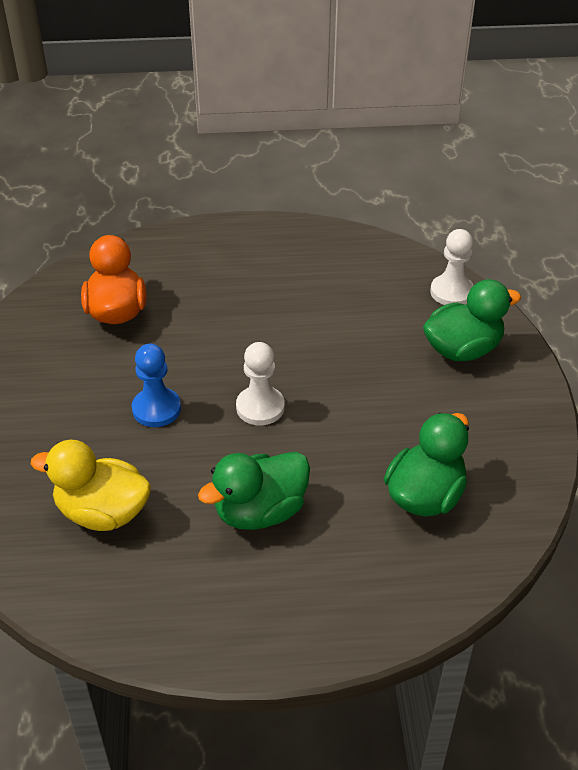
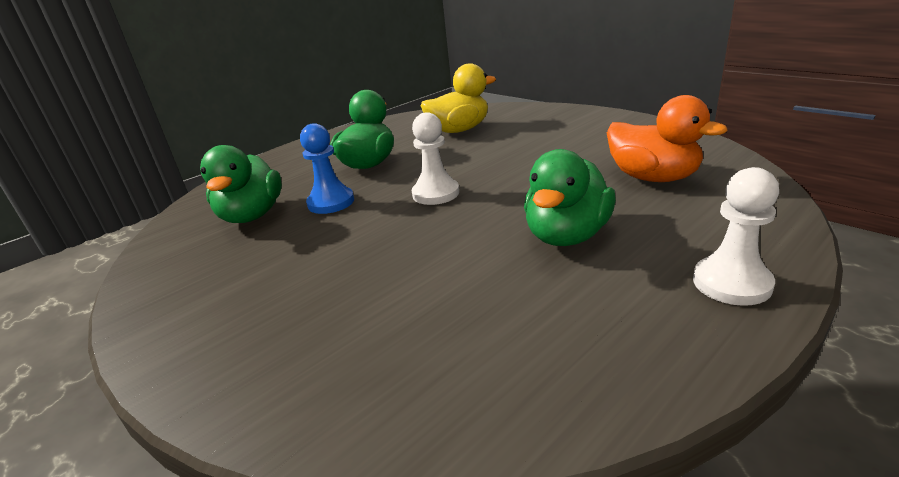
camera: 145 degrees right, 15 degrees down
(156, 409) = (506, 161): blue pawn -> blue pawn (331, 202)
(451, 292) = (332, 408): white pawn -> white pawn (731, 283)
(462, 349) = (269, 332): green duck -> green duck (567, 235)

